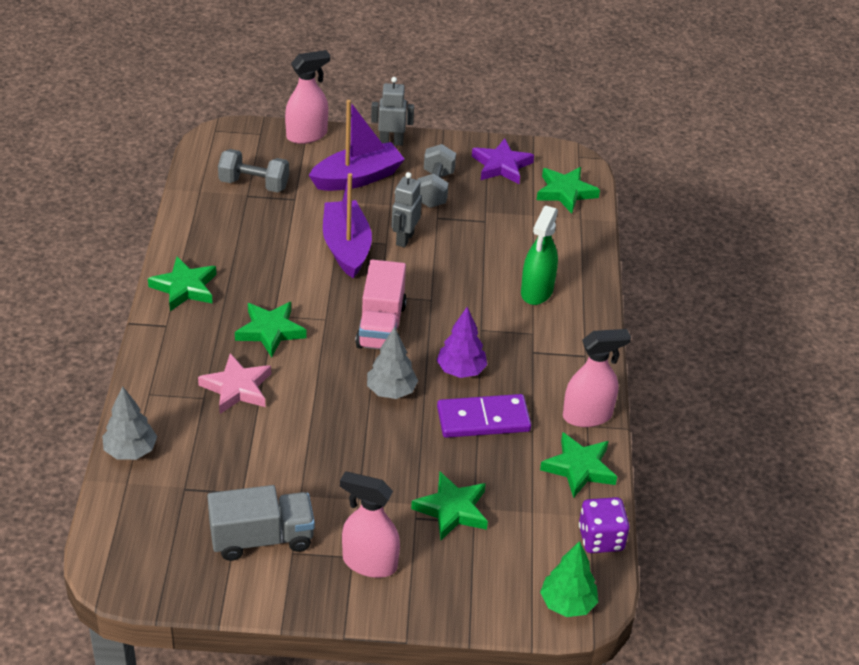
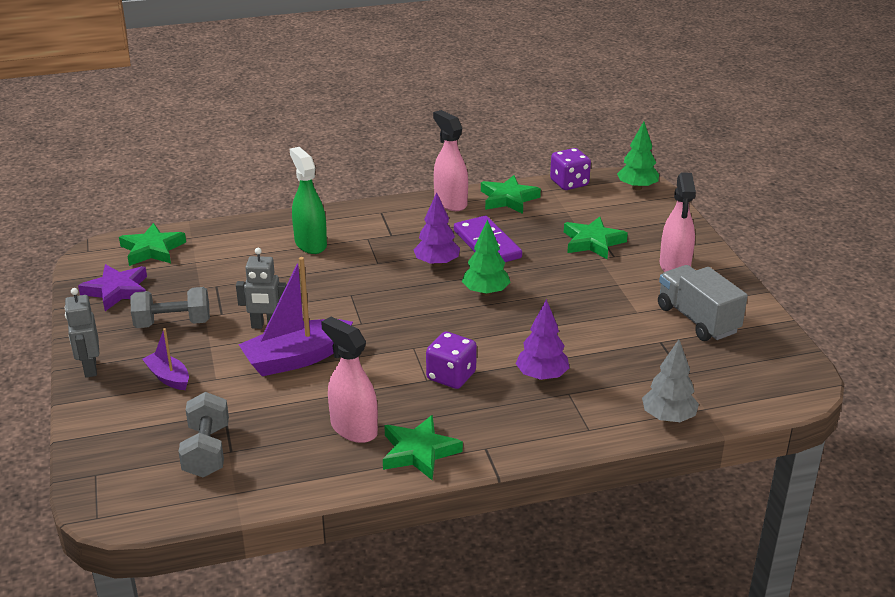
camera: 105 degrees left, 10 degrees down
(237, 388) = (542, 376): pink star -> purple tree
(270, 331) = (451, 376): green star -> purple dice
(307, 135) = (90, 434): pink spray bottle -> pink spray bottle (353, 429)
(357, 178) = (168, 377): purple boat -> purple boat, size x0.54
(381, 326) = (404, 314): pink truck -> none
(391, 391) = (485, 292): grey tree -> green tree
(537, 291) = (310, 244): green spray bottle -> green spray bottle turned 120 degrees counterclockwise

